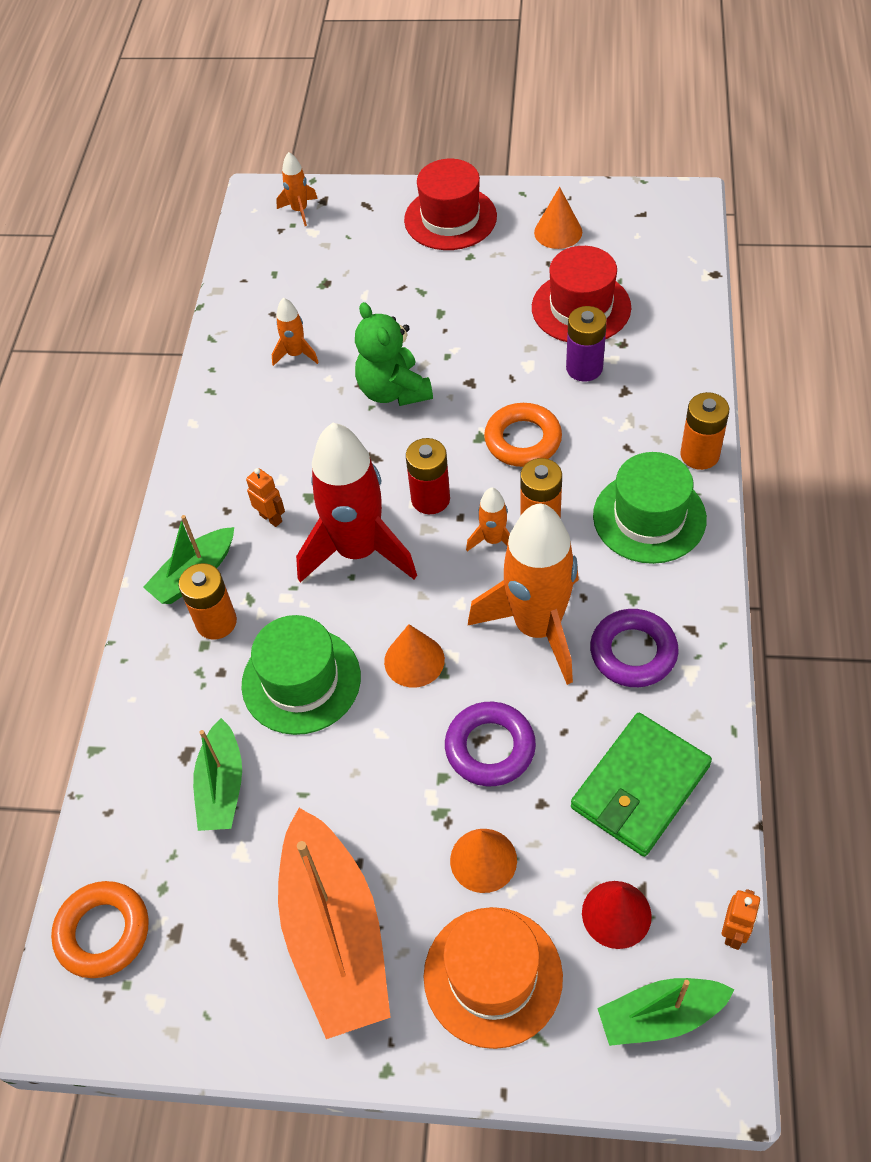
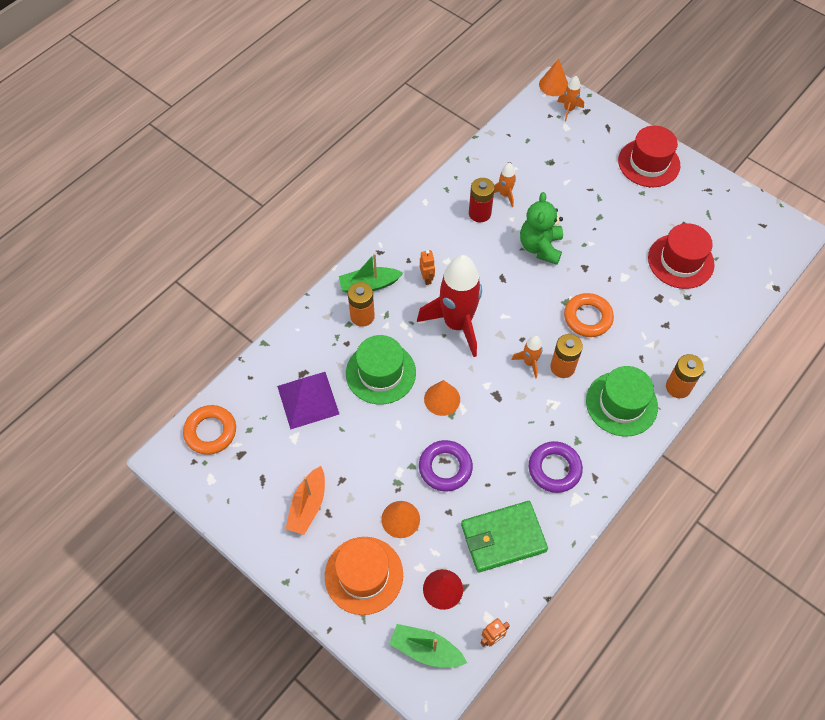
camera: 30 degrees right, 5 degrees up
(222, 786) = (308, 400): green boat -> purple pyramid
(335, 935) = (308, 505): orange boat -> orange boat, size x0.56
(430, 499) = (514, 319): red battery -> red battery (479, 213)
(537, 627) = (516, 423): orange rocket -> none
(558, 232) = (704, 207): orange cone -> orange cone (553, 85)
(584, 368) = (654, 298): purple battery -> none

